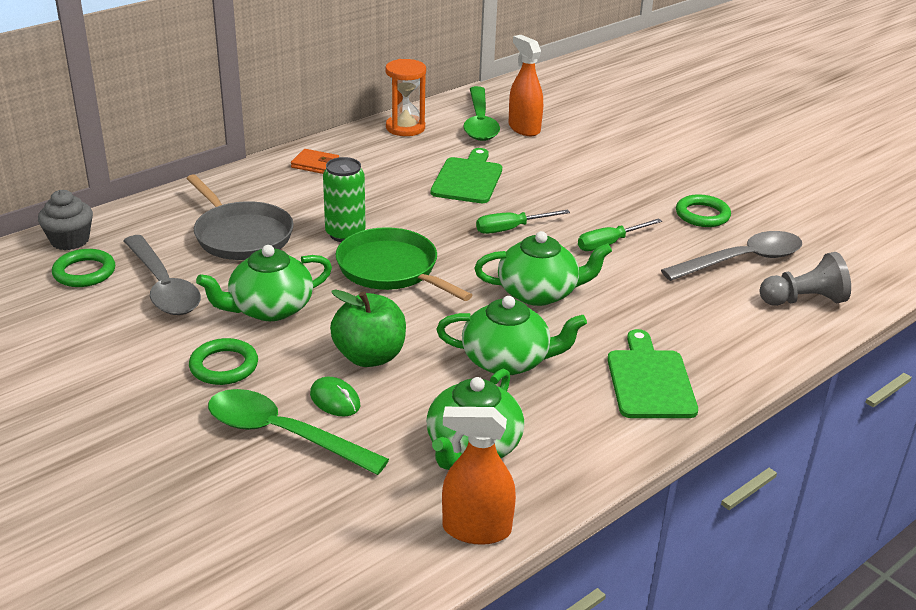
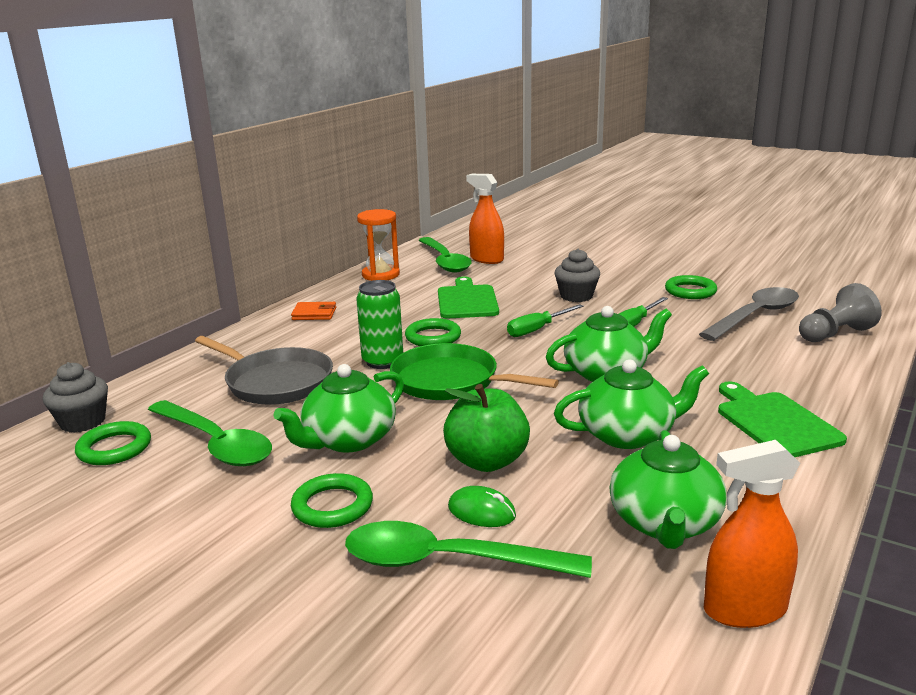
camera: 15 degrees left, 10 degrees down
(163, 287) = (216, 444): grey spoon -> green spoon
(407, 216) = (433, 337): none -> green ring
(580, 196) = (576, 296): none -> grey cupcake

